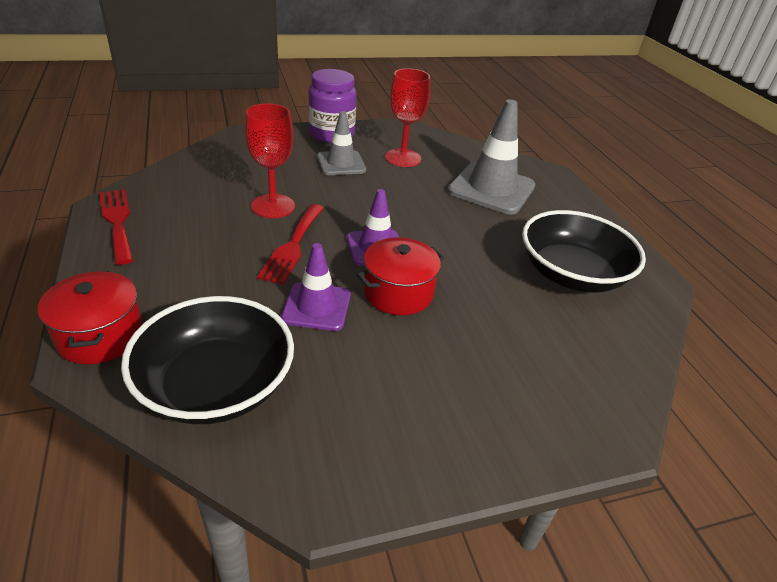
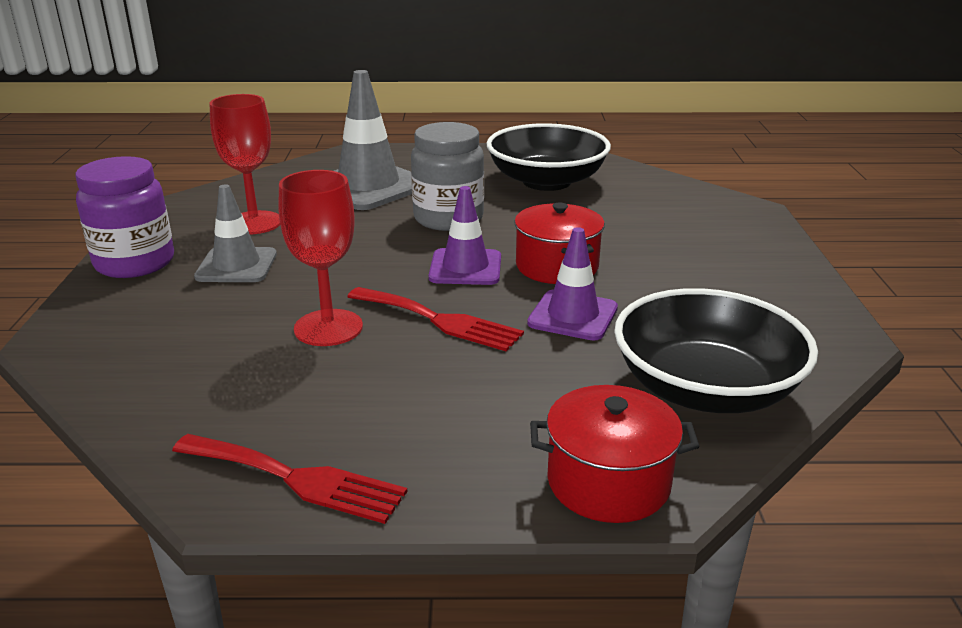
camera: 70 degrees left, 10 degrees down
(117, 221) = (296, 479): red fork -> red fork turned 150 degrees counterclockwise
(456, 231) = (448, 219): none -> grey jar

